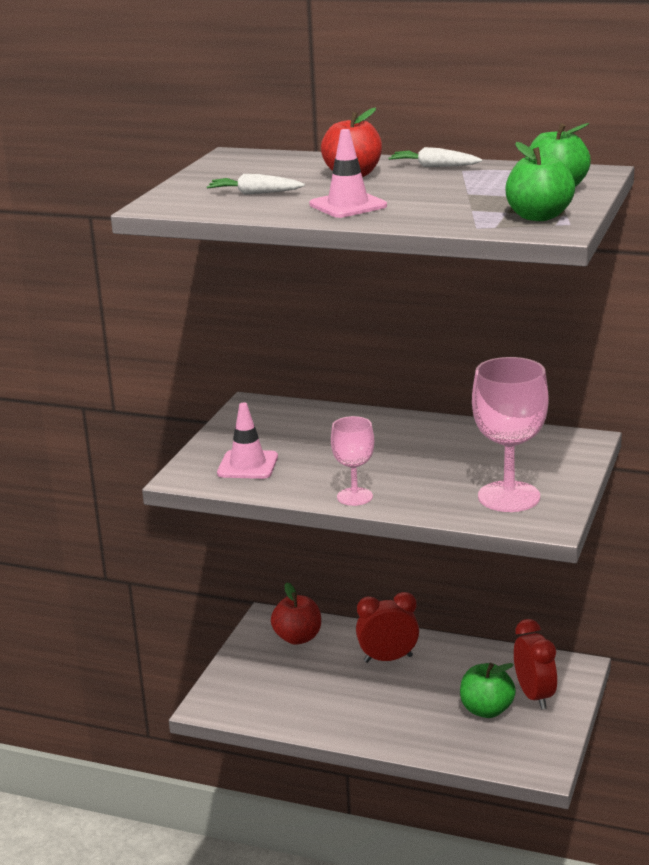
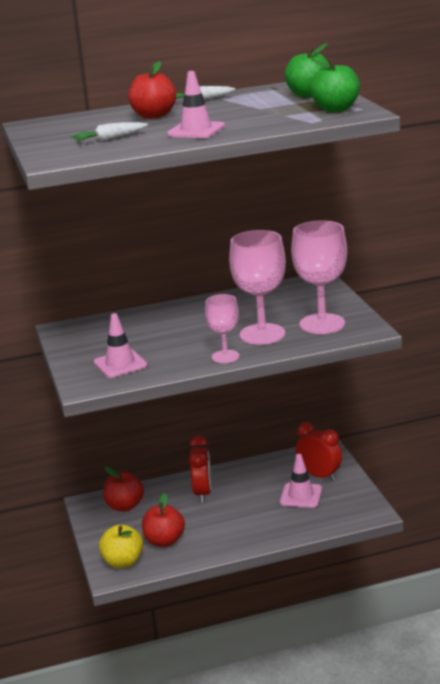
camera: 35 degrees left, 0 degrees up
(231, 698) = (123, 562): none -> yellow apple
(293, 694) = (164, 541): none -> red apple
(388, 659) = (203, 493): red clock -> red clock turned 135 degrees clockwise
(428, 485) = (262, 334): none -> pink goblet
(486, 710) = (301, 496): green apple -> pink traffic cone

